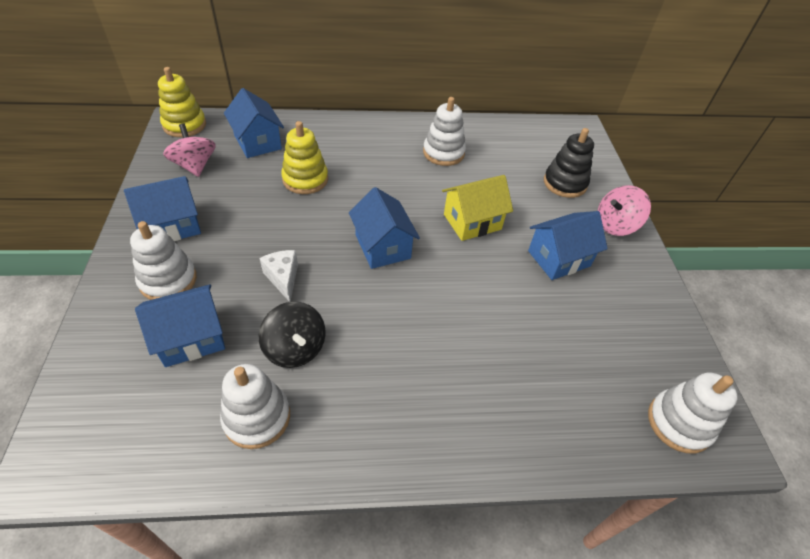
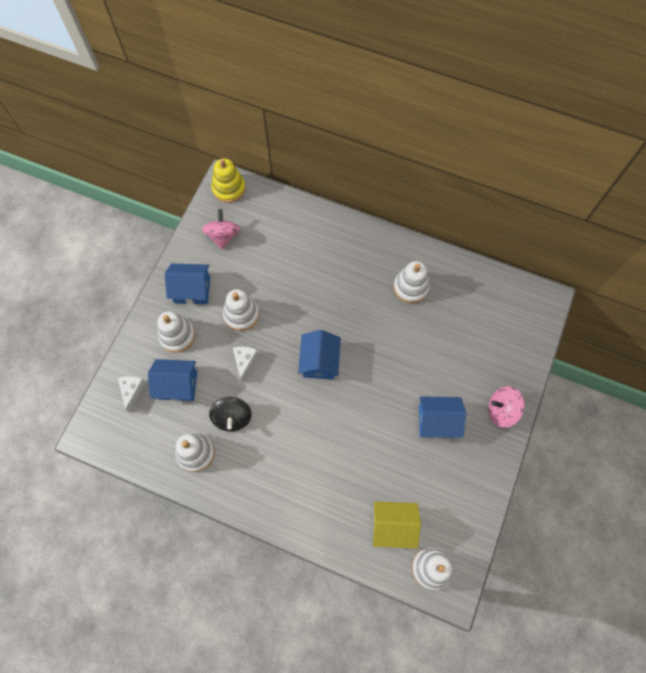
camera: 30 degrees right, 20 degrees up
(116, 372) = (133, 391): none -> white cheese
(254, 231) = (241, 314): none -> white stacking toy
(258, 142) = (275, 226): blue house -> none
(305, 179) = (294, 278): yellow stacking toy -> none
(472, 222) = (394, 364): yellow house -> yellow house (393, 526)
(565, 183) = (489, 355): black stacking toy -> none

